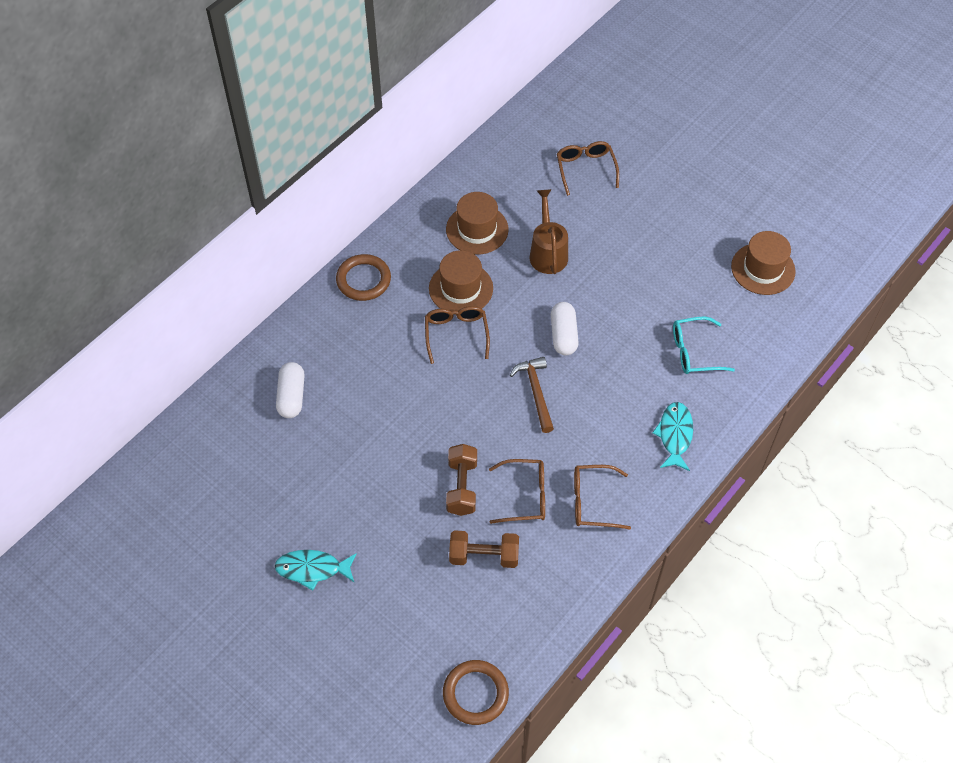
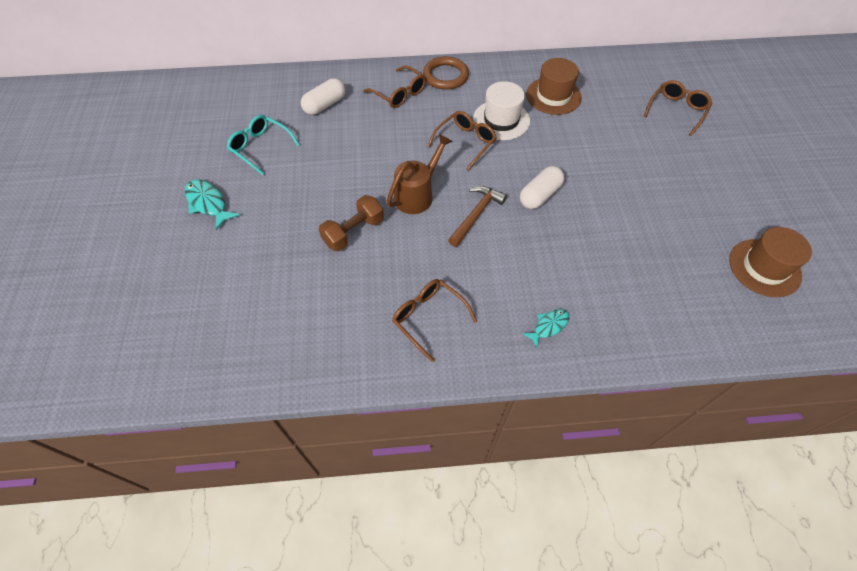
camera: 45 degrees right, 0 degrees up
(461, 288) = (501, 120): brown hat -> white hat
(475, 694) = (187, 371): brown ring -> none
(484, 556) = (311, 286): brown dumbbell -> none
(525, 496) = (386, 273): brown glasses -> brown glasses (399, 94)
(548, 252) = (589, 139): brown watering can -> brown watering can (417, 194)
(675, 435) = (549, 326): turquoise fish -> turquoise fish, size x0.64
(694, 352) = (633, 281): turquoise glasses -> turquoise glasses (260, 147)

